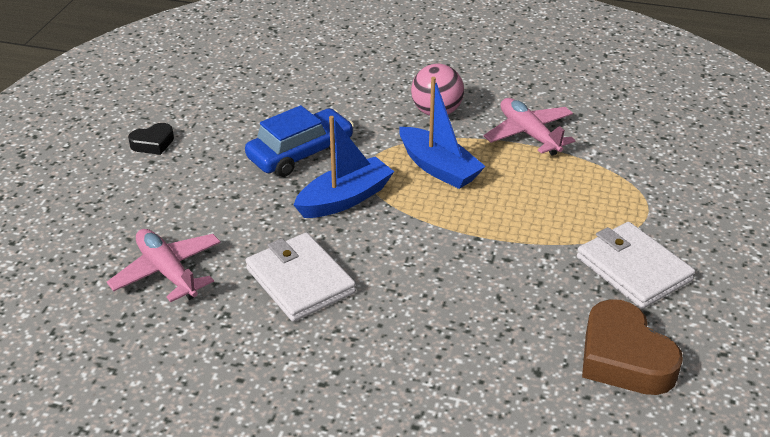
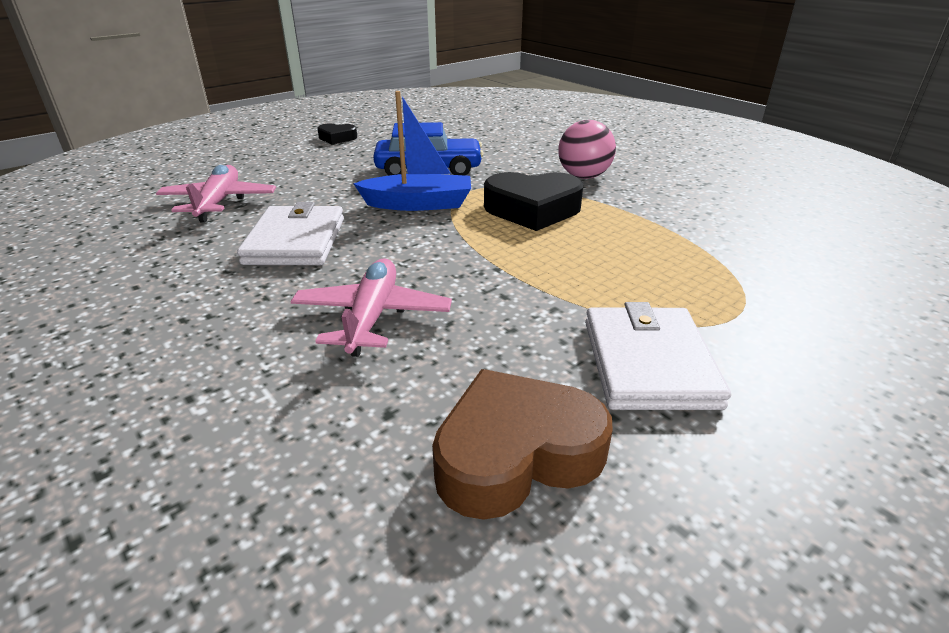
camera: 35 degrees right, 5 degrees down
(438, 168) = (532, 210): blue boat -> black heart
(529, 134) = (659, 213): pink plane -> pink plane (372, 317)
(624, 358) = (516, 454): brown heart -> brown heart turned 60 degrees clockwise

